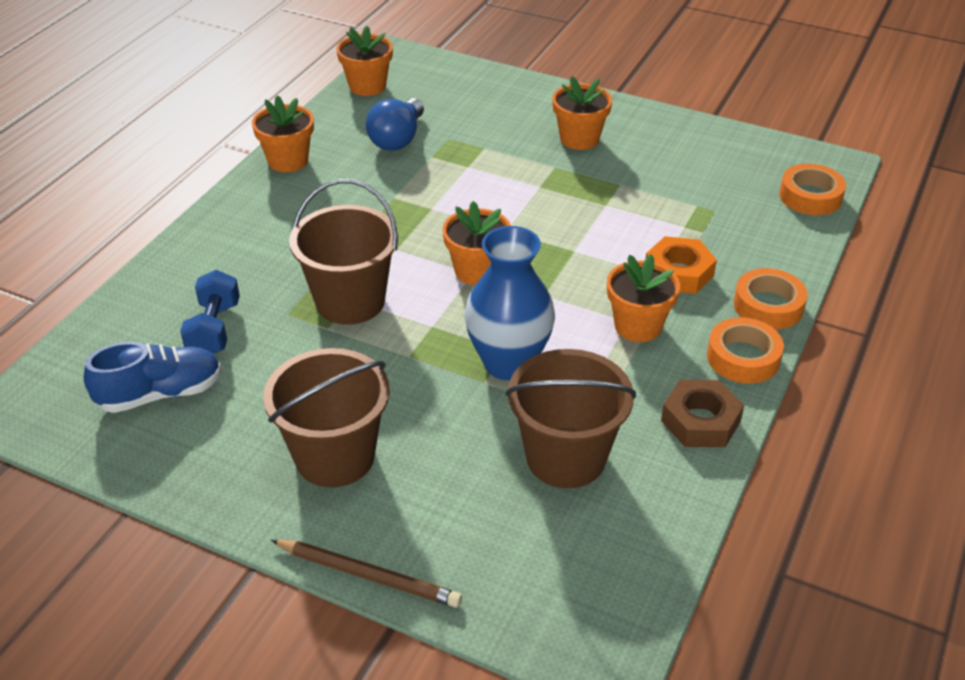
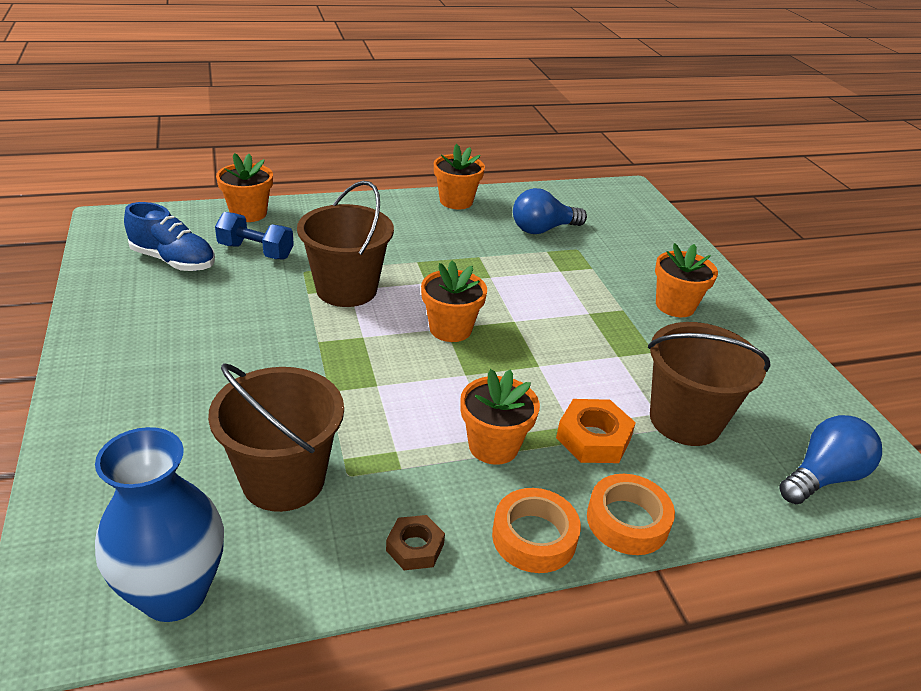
camera: 45 degrees right, 5 degrees down
(214, 329) = (256, 251): blue dumbbell -> blue dumbbell turned 60 degrees clockwise
(335, 457) = (176, 358): brown bucket -> brown bucket (685, 420)
(367, 86) = (578, 193): orange flower pot -> orange flower pot (248, 213)
(368, 575) = (61, 433): brown pencil -> none
(508, 363) = (364, 394): blue vase -> blue vase (174, 594)
(700, 421) = (415, 547): brown nut -> brown nut, size x0.65
(810, 196) = (822, 477): orange tape -> blue light bulb

